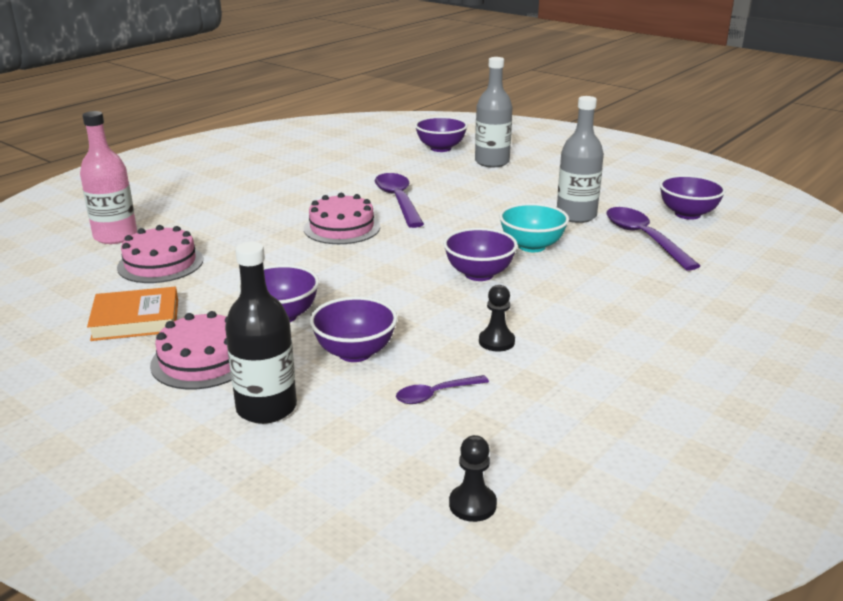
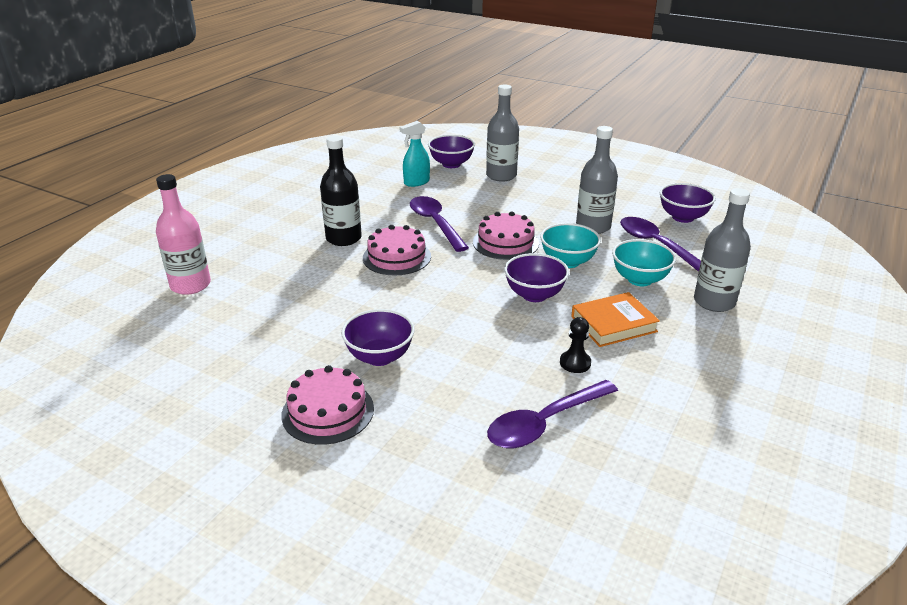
camera: 10 degrees left, 5 degrees up
(136, 320) = (248, 375): orange book -> orange book (613, 324)
(160, 263) = (246, 311): pink cake -> pink cake (505, 242)
(266, 408) = (405, 455): black bottle -> black bottle (343, 238)
(355, 352) = (459, 388): purple bowl -> none
(394, 162) = (416, 182): none -> turquoise spray bottle
(436, 394) = (545, 423): purple spoon -> purple spoon, size x1.86
(472, 504) = (616, 529): black pawn -> none
(609, 269) = (639, 279): none -> turquoise bowl
(689, 298) = (714, 302): none -> grey bottle

